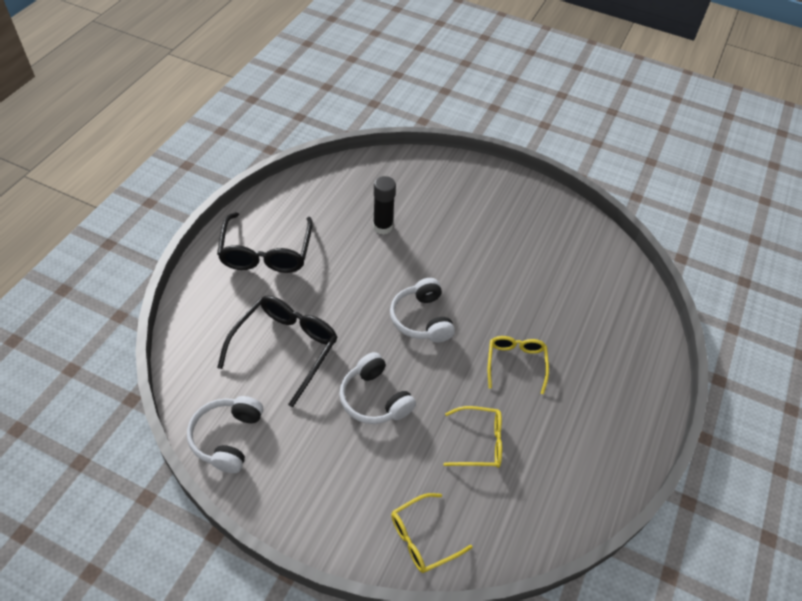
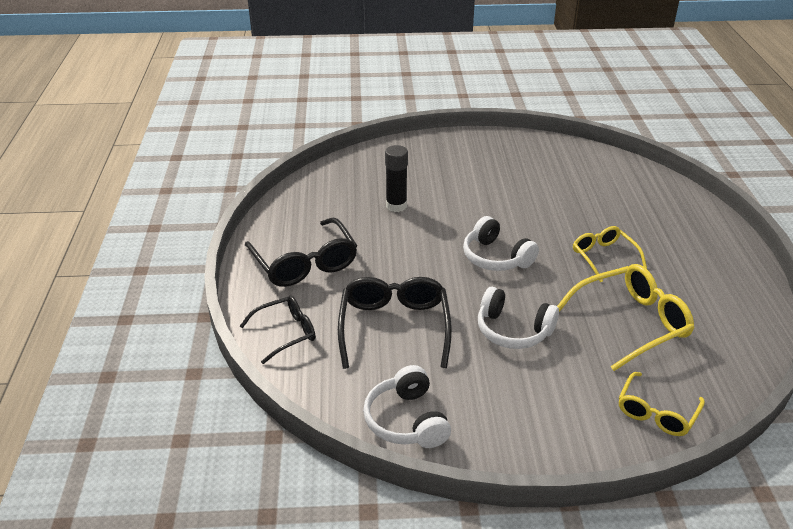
camera: 25 degrees left, 15 degrees down
(203, 313) = (286, 333): none -> black glasses
(479, 442) = (631, 323): yellow glasses -> yellow glasses, size x1.62

